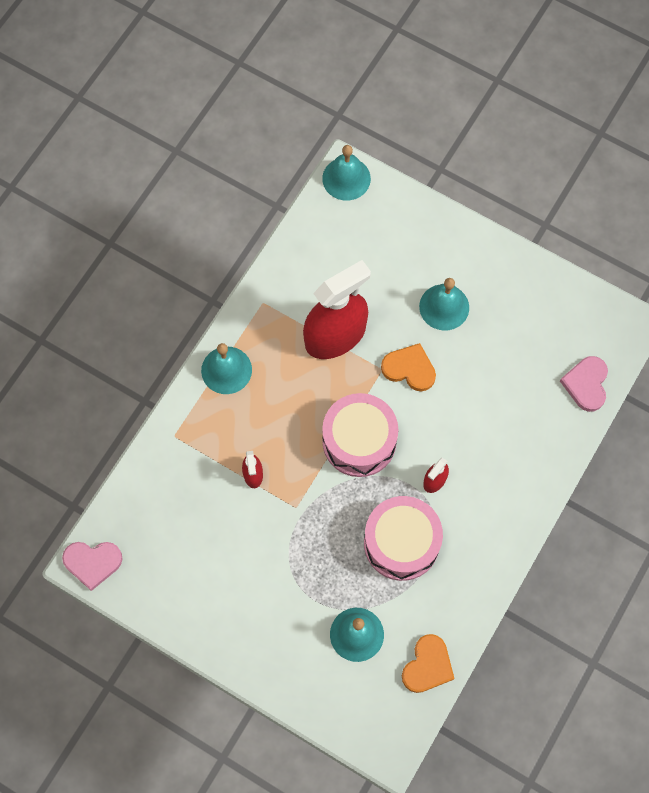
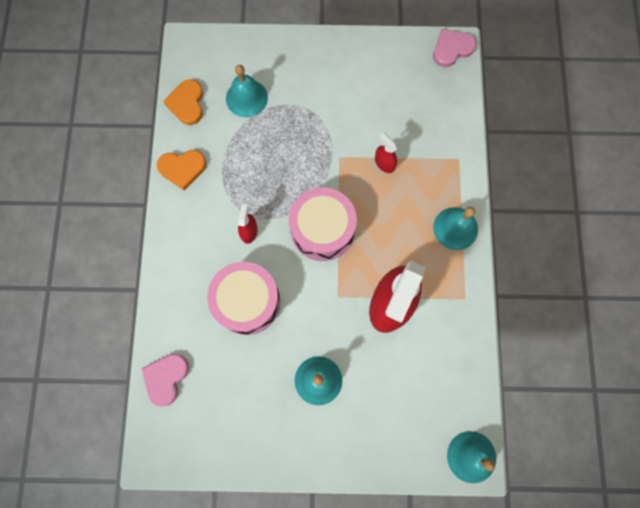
camera: 150 degrees right, 5 degrees up
(401, 543) = (249, 173): pink drum -> pink drum (247, 301)
(409, 369) = (316, 309): orange heart -> orange heart (182, 168)
(586, 384) = (166, 378): pink heart -> pink heart turned 135 degrees counterclockwise

